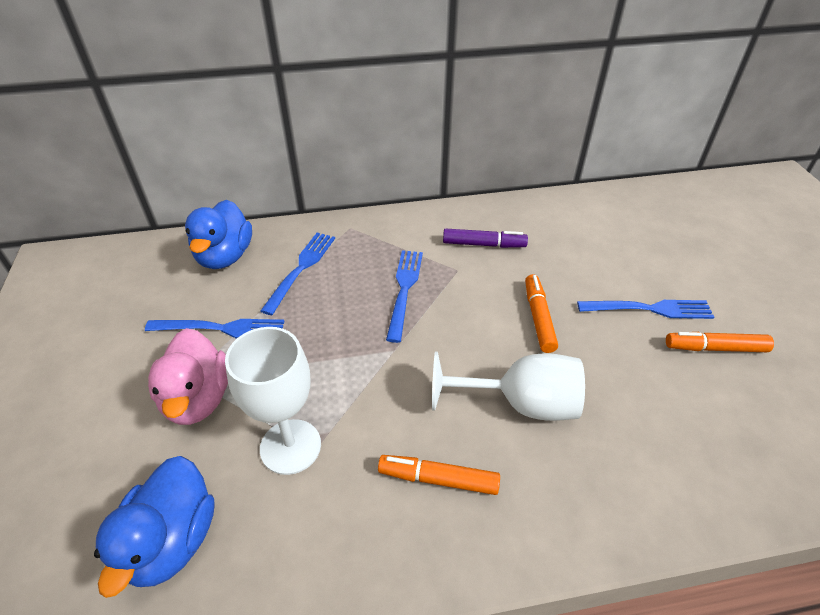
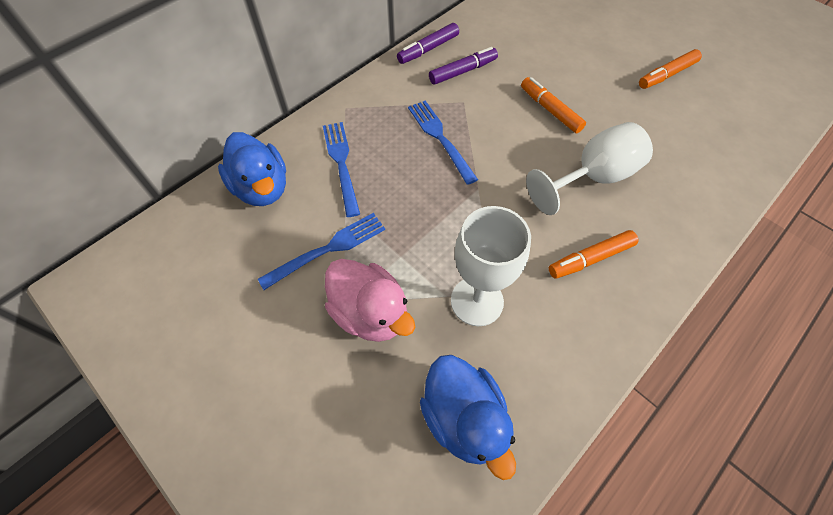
camera: 35 degrees left, 15 degrees up
(470, 213) = (428, 49): none -> purple marker
(649, 309) = (610, 67): blue fork -> none

